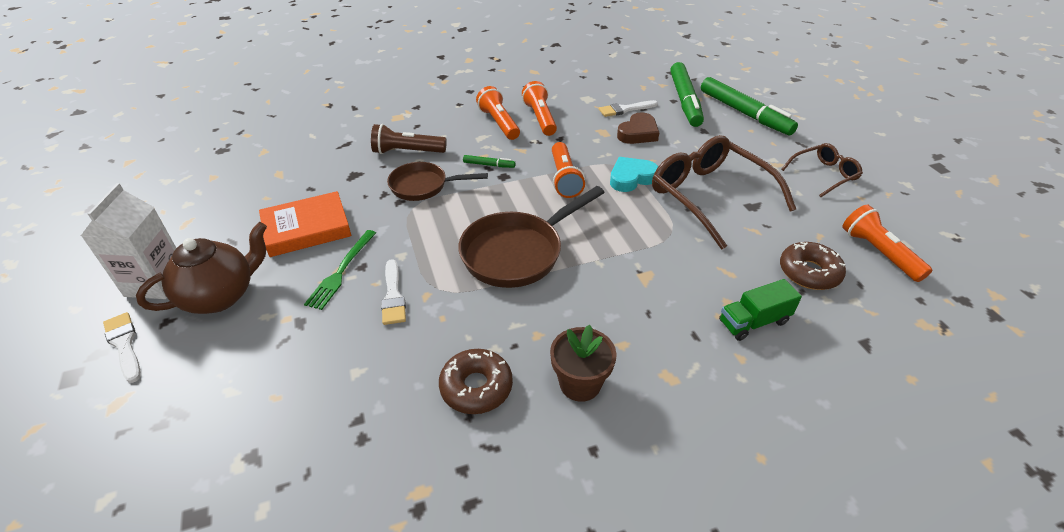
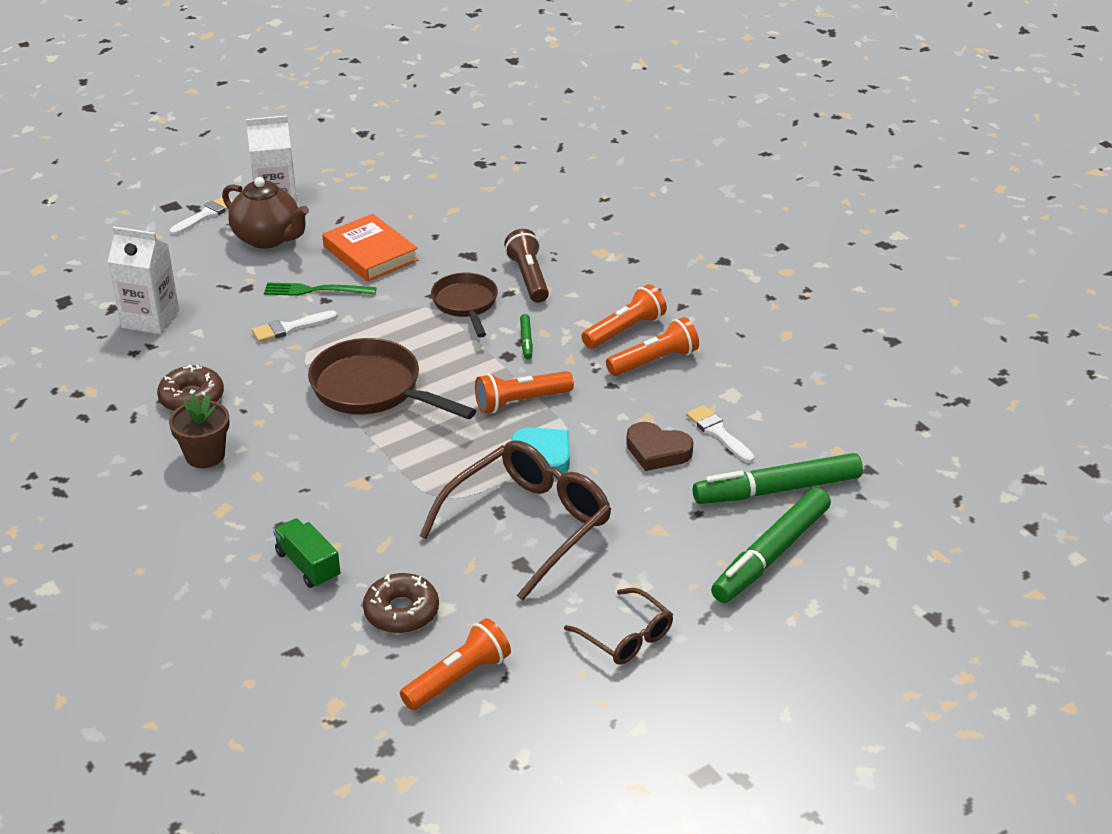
camera: 75 degrees right, 5 degrees down
(302, 416) = (150, 319): none -> white carton

